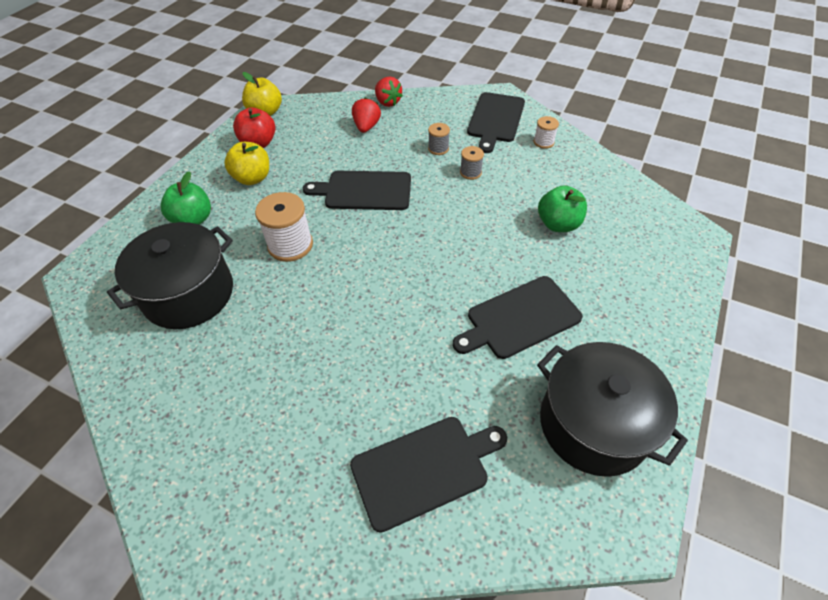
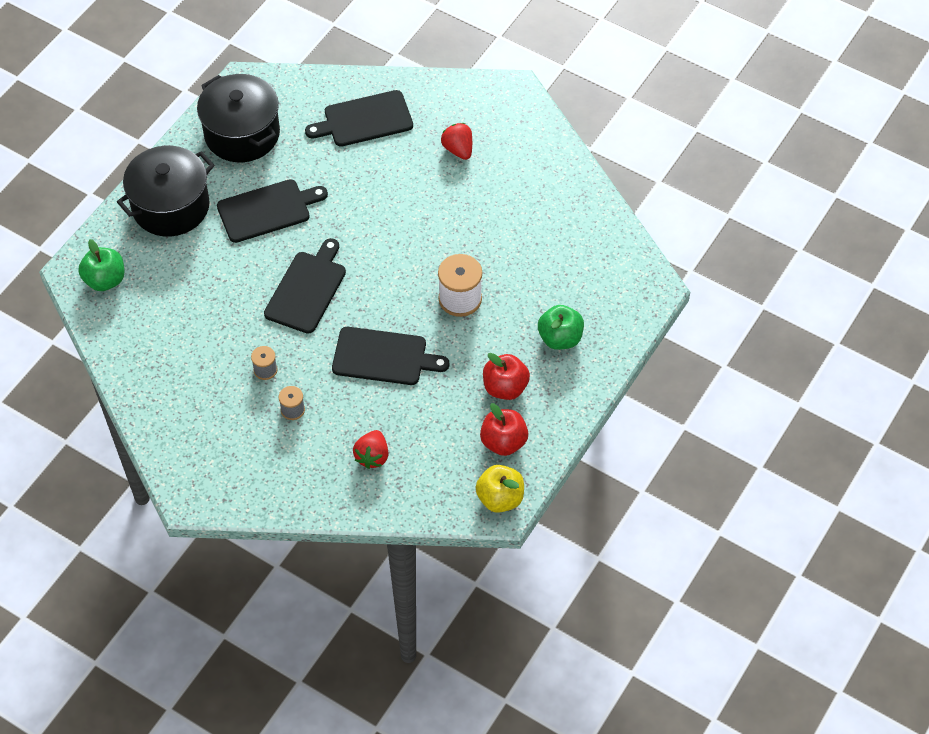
camera: 175 degrees left, 5 degrees up
(189, 294) = (547, 259): black pot -> black pot (171, 206)
(252, 178) = (505, 387): yellow apple -> red apple
(387, 102) = (340, 500): red strawberry -> red strawberry (458, 149)
(495, 119) = (212, 451): black cutting board -> black cutting board (307, 289)
(543, 142) = (168, 406): white spool -> none
(558, 224) = (198, 295): green apple -> green apple (105, 280)

